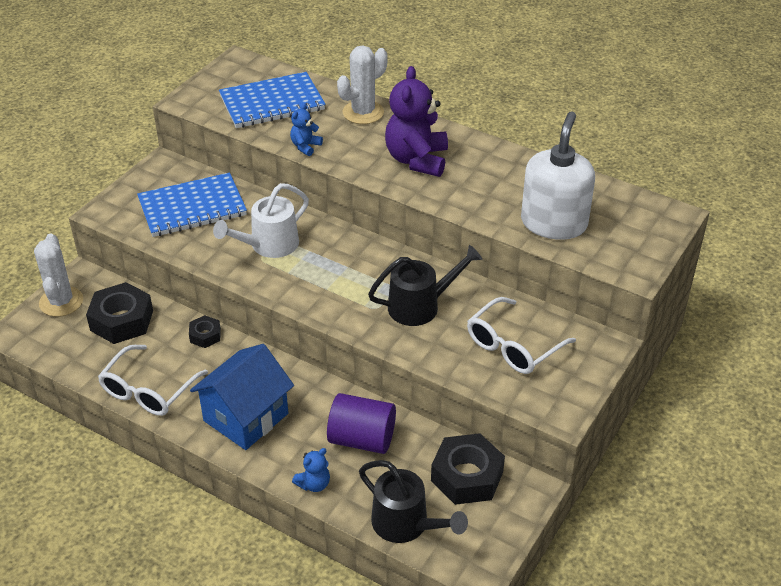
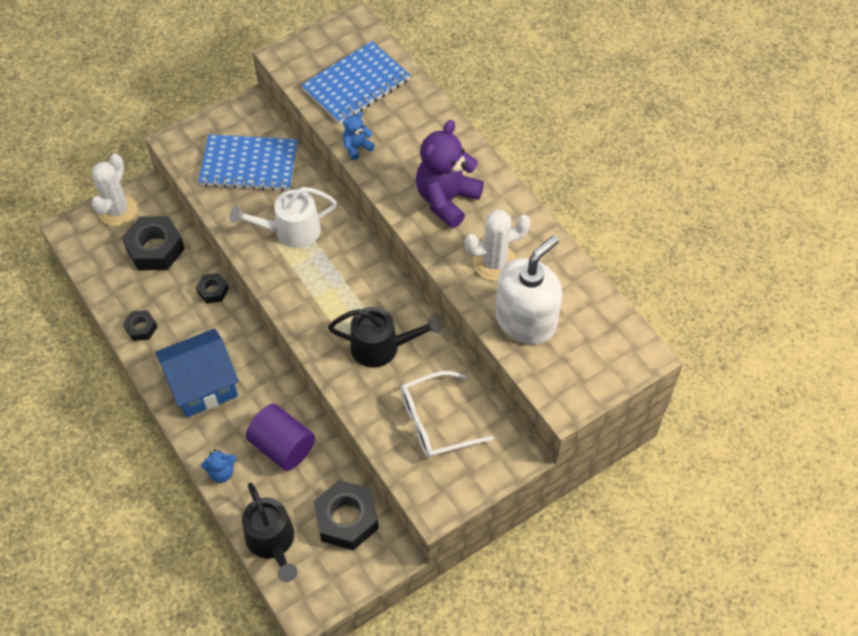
camera: 25 degrees right, 15 degrees up
(148, 391) = (141, 328): white glasses -> black nut
(272, 103) = (356, 85): blue notebook -> blue notebook turned 45 degrees counterclockwise
(363, 112) = (431, 125): white cactus -> white cactus (494, 263)

